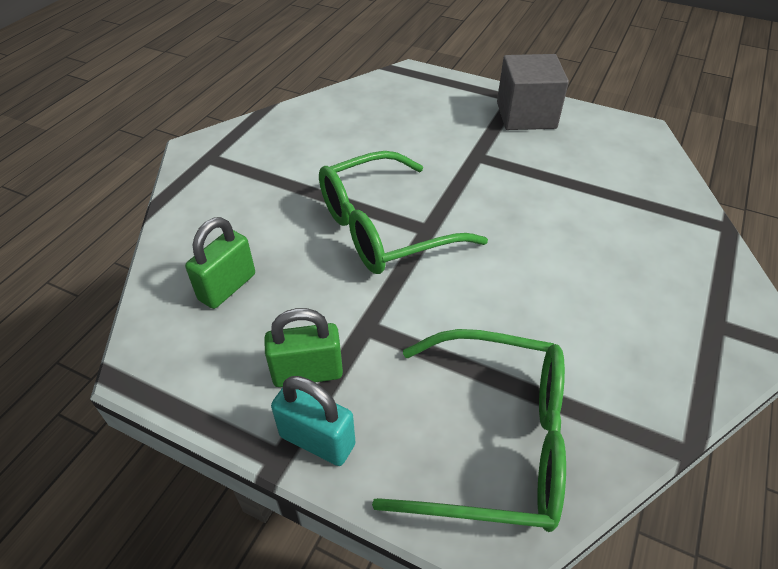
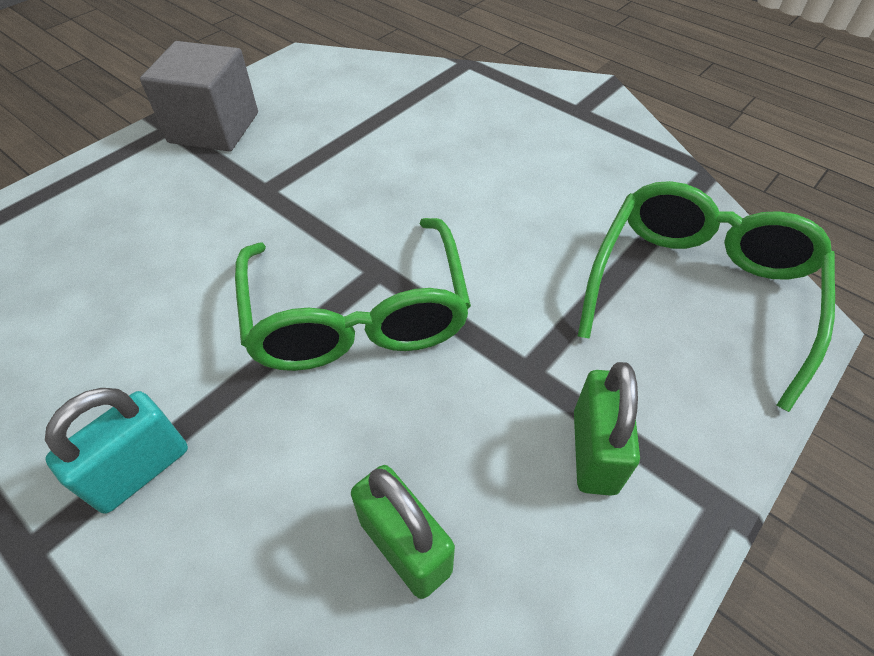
camera: 75 degrees left, 5 degrees up
(317, 440) = (697, 456): turquoise padlock -> turquoise padlock (140, 470)

